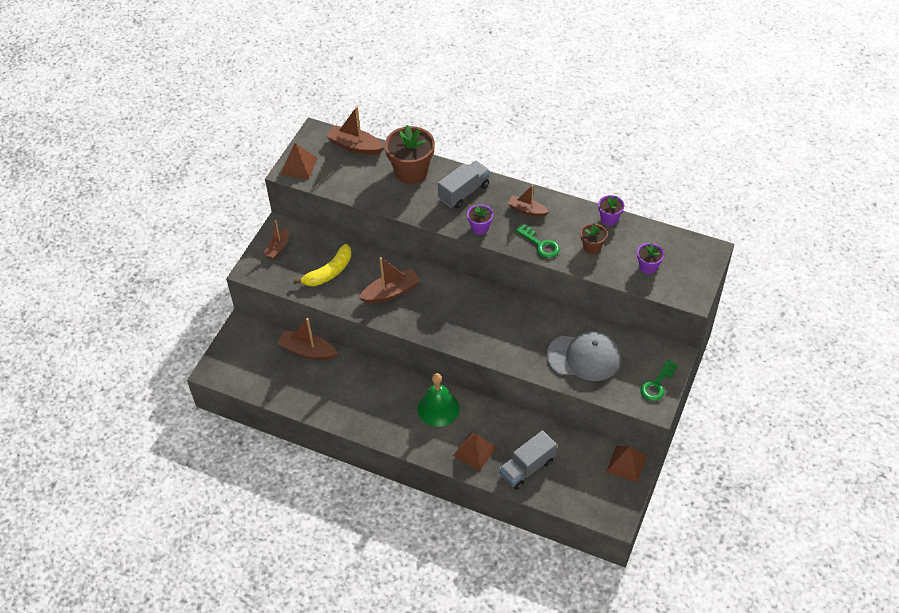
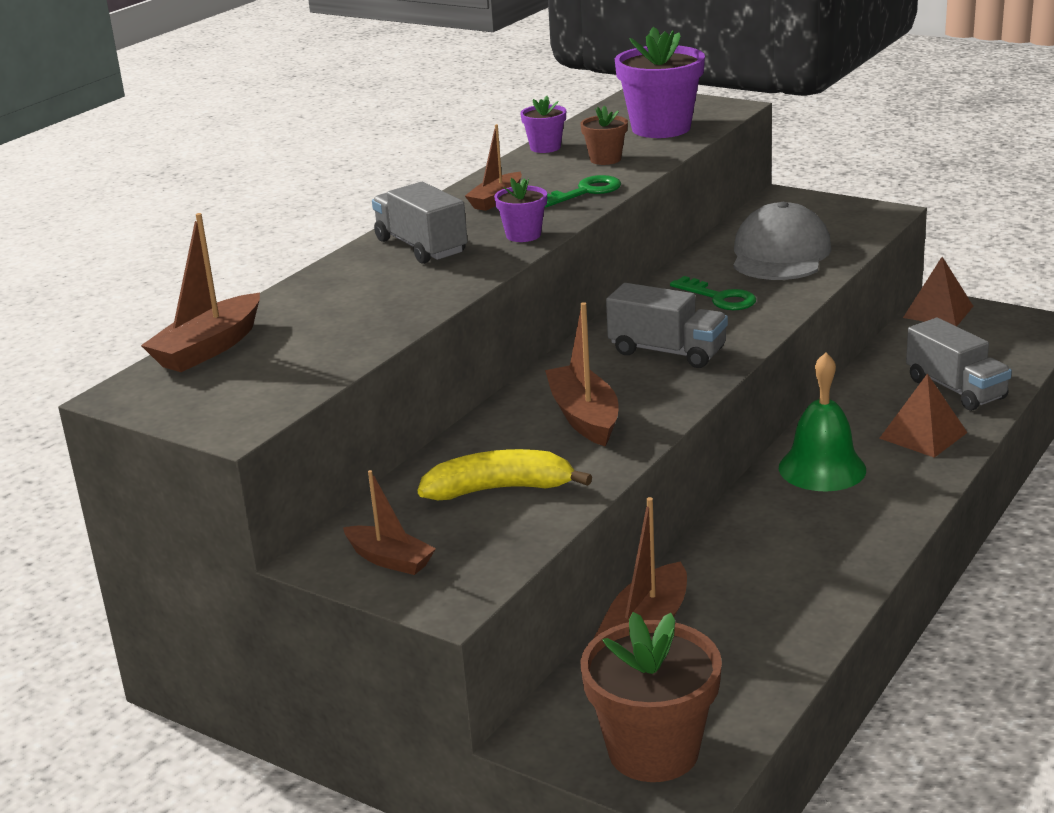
camera: 80 degrees left, 25 degrees down
(299, 166) = (225, 414): brown pyramid -> none
(329, 272) = (499, 489): yellow banana -> yellow banana turned 60 degrees counterclockwise
(411, 172) = (333, 292): brown flower pot -> brown flower pot (653, 751)
(458, 316) = (667, 351): none -> grey truck
(648, 267) = (661, 128): purple flower pot -> purple flower pot, size x1.97
(657, 384) = (839, 209): green key -> green key (719, 298)

